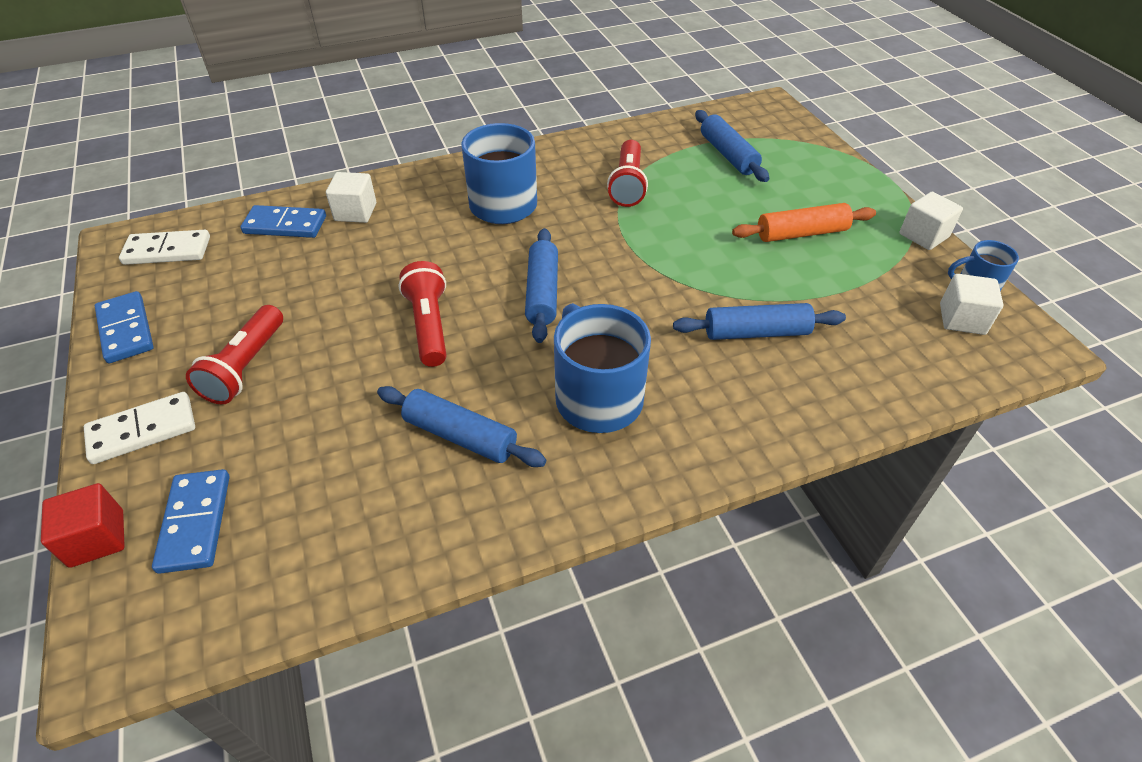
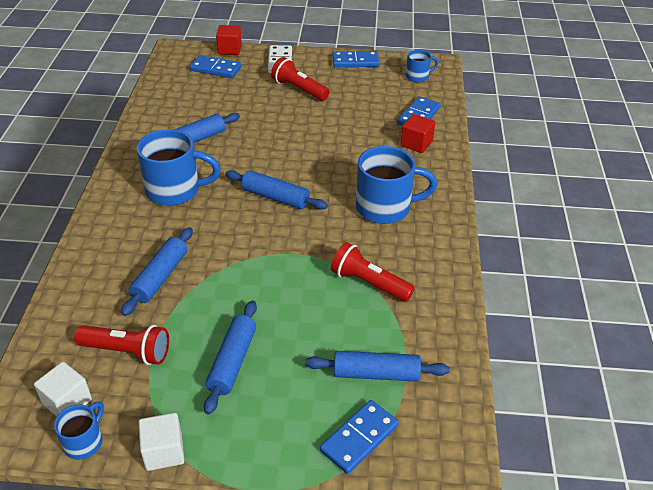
camera: 115 degrees right, 5 degrees down
(167, 250) = (418, 77): white domino -> blue mug
(355, 212) = (416, 143): white cube -> red cube
(429, 325) = (282, 148): red flashlight -> red flashlight (127, 351)
(794, 147) = (359, 438): none -> blue domino
(801, 233) = (232, 361): orange rolling pin -> blue rolling pin

